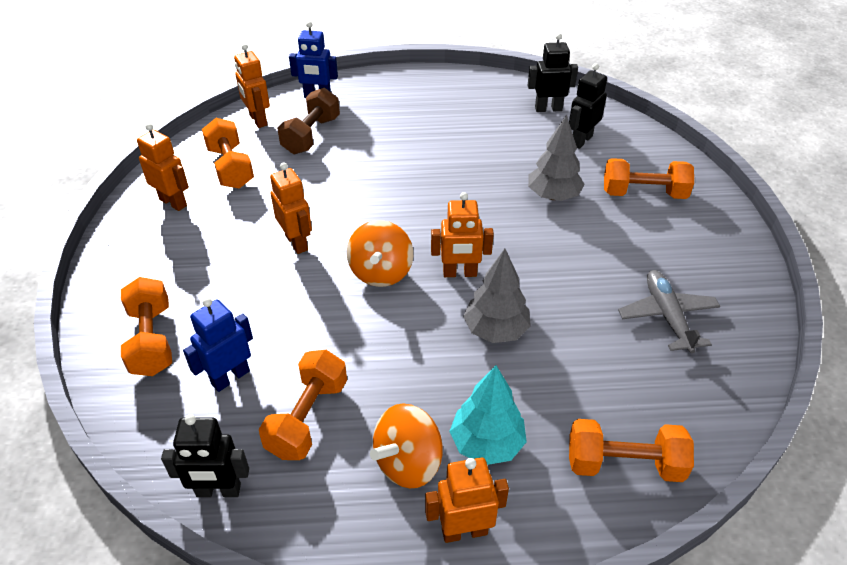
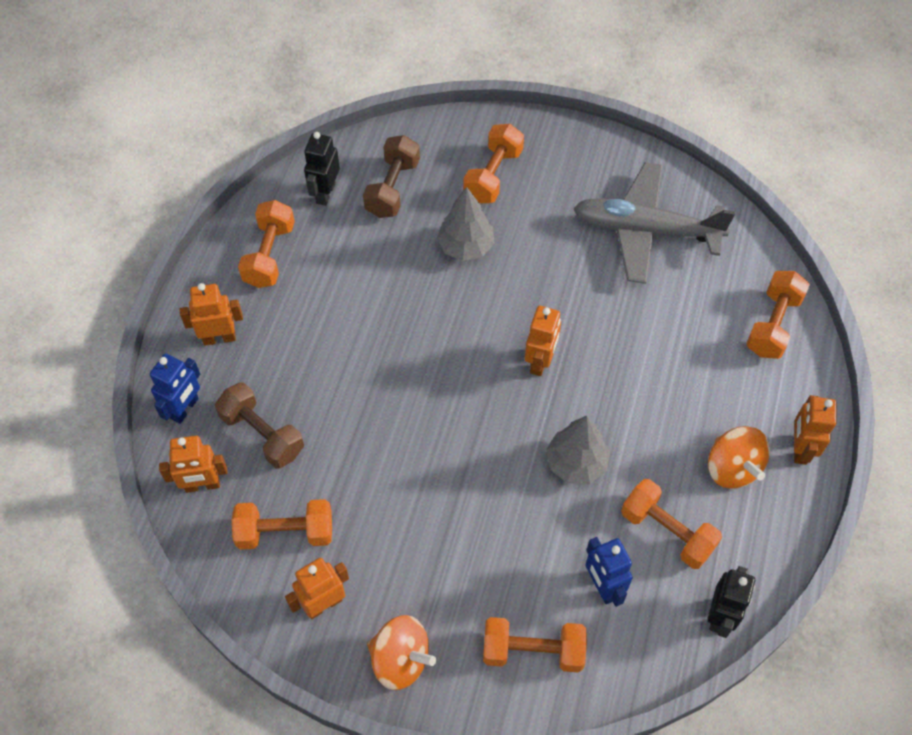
camera: 70 degrees left, 15 degrees up
(297, 242) = (442, 491): orange robot -> orange robot (219, 338)
(381, 272) = (514, 426): orange spinning top -> orange spinning top (400, 660)
(471, 98) = (269, 255): none -> orange dumbbell
(487, 443) = (730, 407): turquoise tree -> none
(495, 330) = (618, 358): grey tree -> grey tree (576, 463)
(581, 140) = (392, 188): black robot -> brown dumbbell
(667, 316) = (645, 230): grey plane -> grey plane, size x1.64

